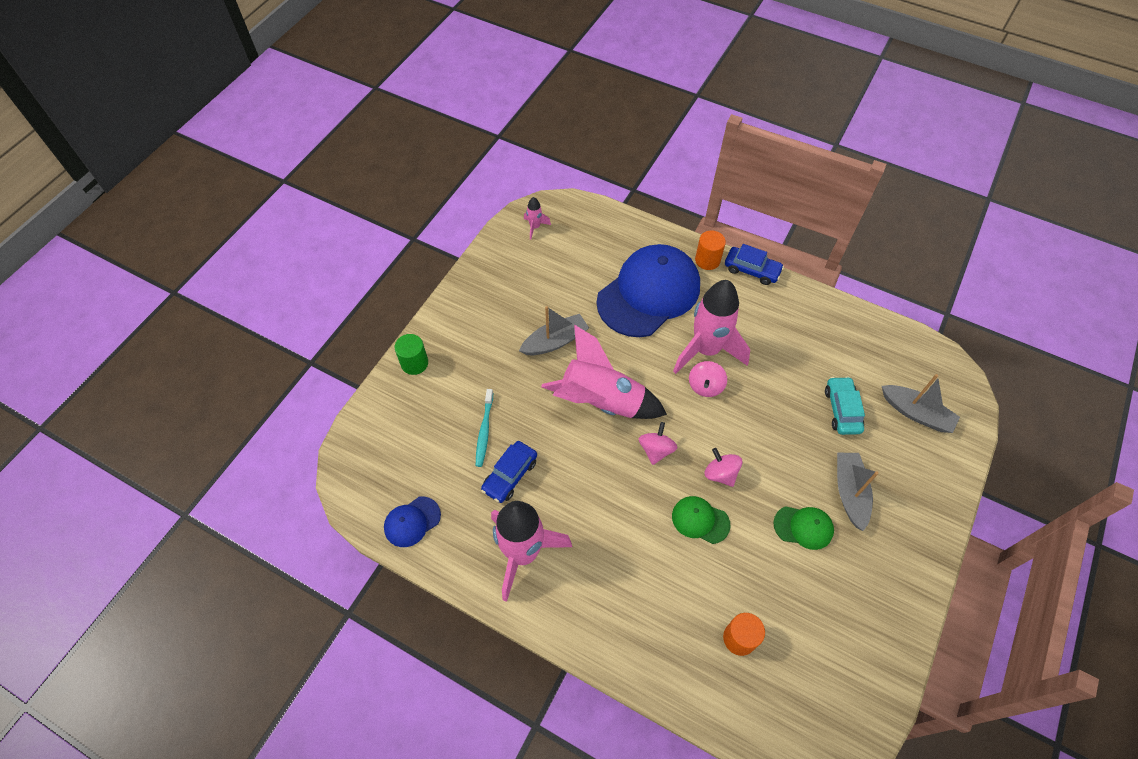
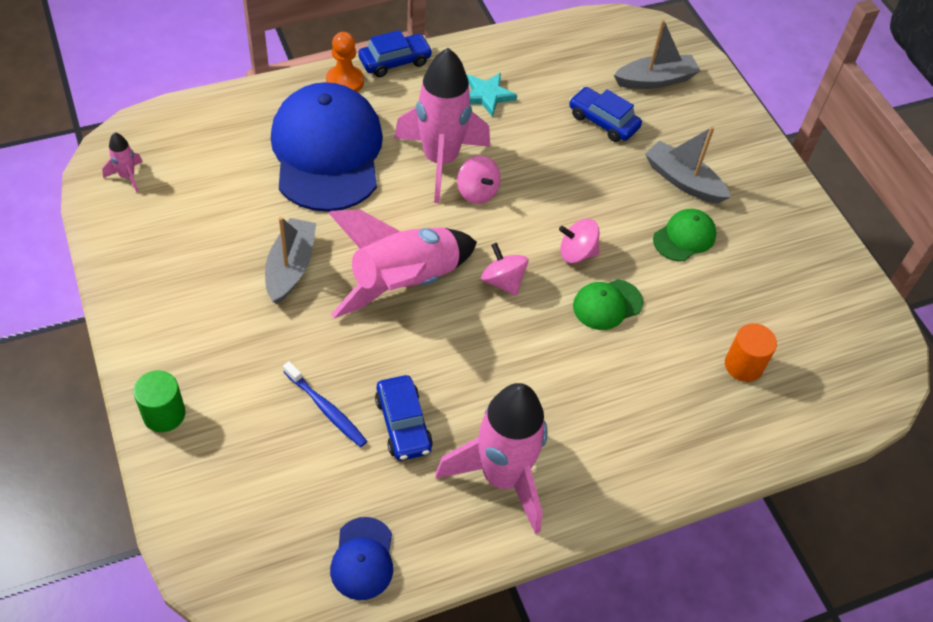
camera: 55 degrees left, 5 degrees down
(484, 431) = (326, 409): turquoise toothbrush -> blue toothbrush
(707, 260) = (345, 81): orange cylinder -> orange pawn
(784, 334) = (487, 96): none -> turquoise star
(842, 410) = (603, 121): turquoise car -> blue car

